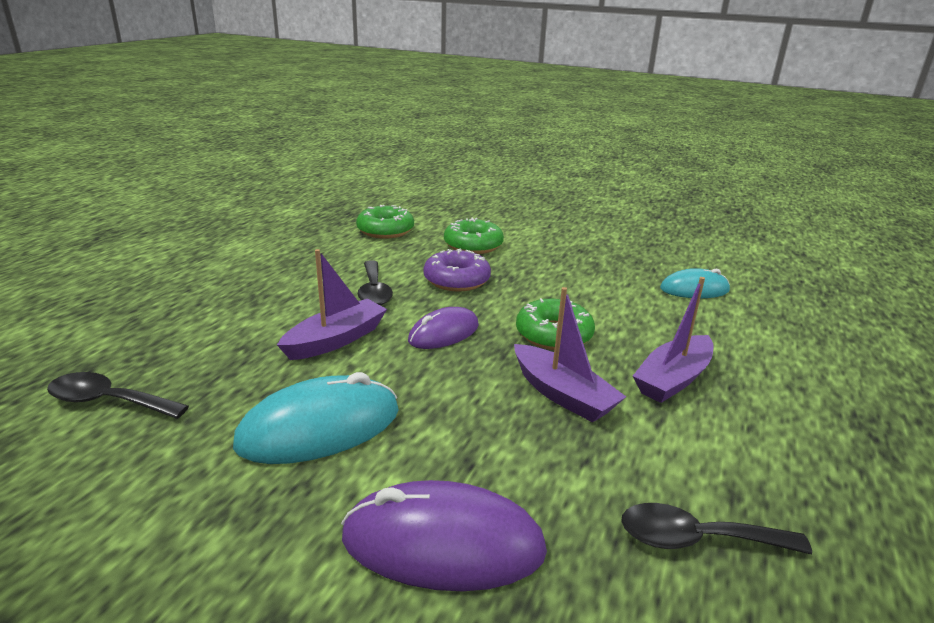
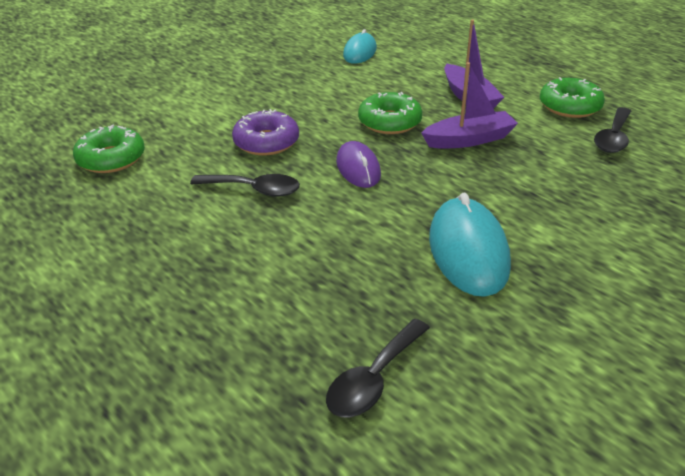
camera: 65 degrees left, 10 degrees up
(336, 340) = (335, 225): purple boat -> none
(443, 543) = (603, 218): purple mouse -> none
(473, 245) = (199, 118): green donut -> green donut (569, 106)

